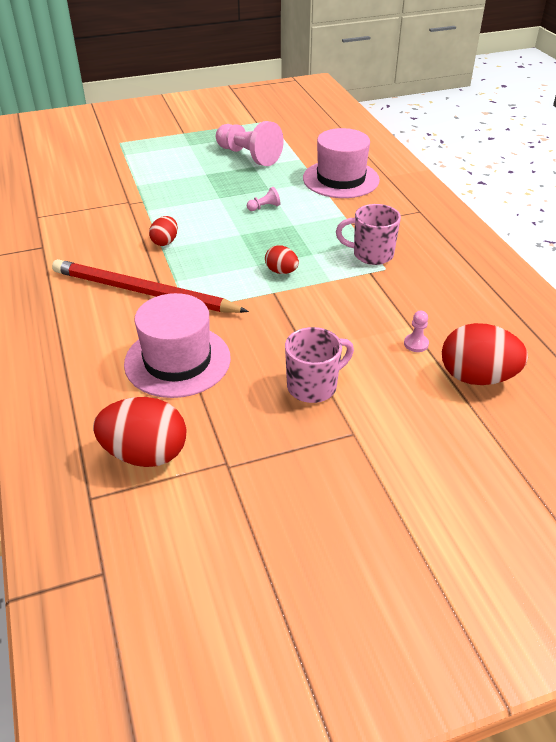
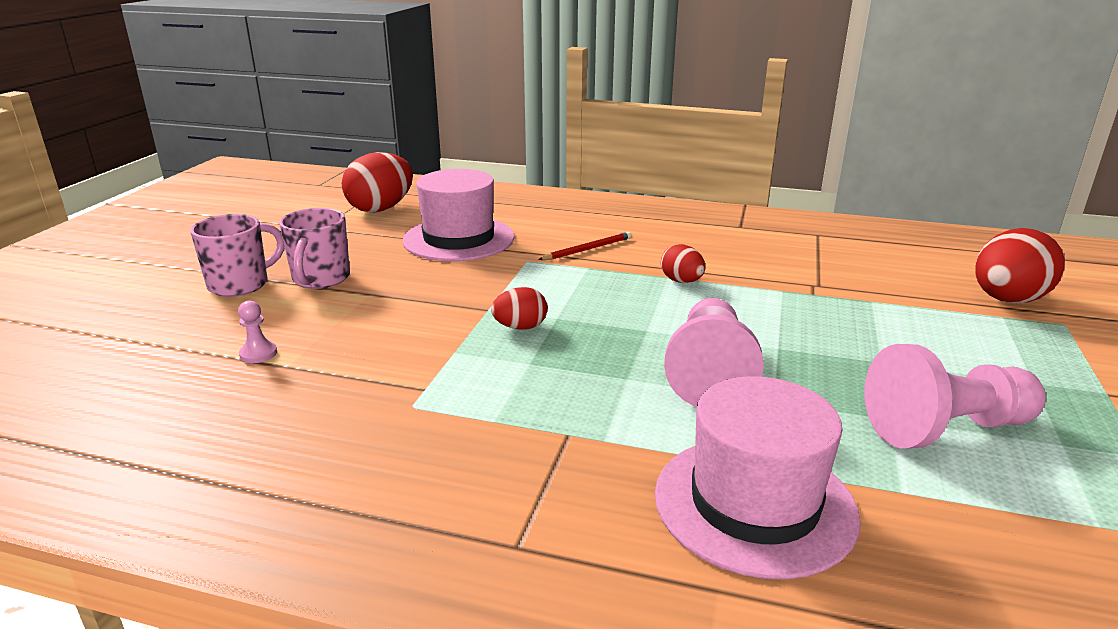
camera: 125 degrees right, 15 degrees down
(143, 292) = (588, 249): red pencil -> red pencil, size x0.43
(264, 207) = (709, 373): pink pawn -> pink pawn, size x2.40
(371, 254) = (460, 410): pink mug -> pink mug (240, 284)
(477, 377) = (149, 364): red egg -> red egg (1007, 300)

